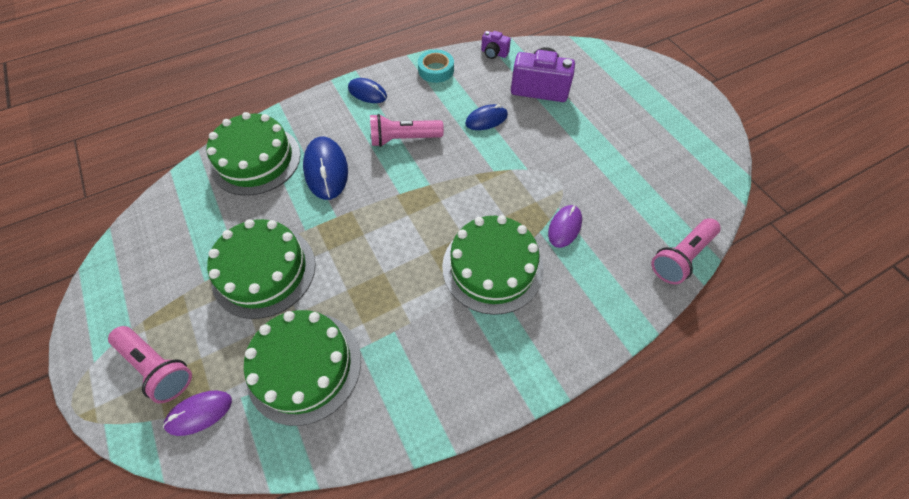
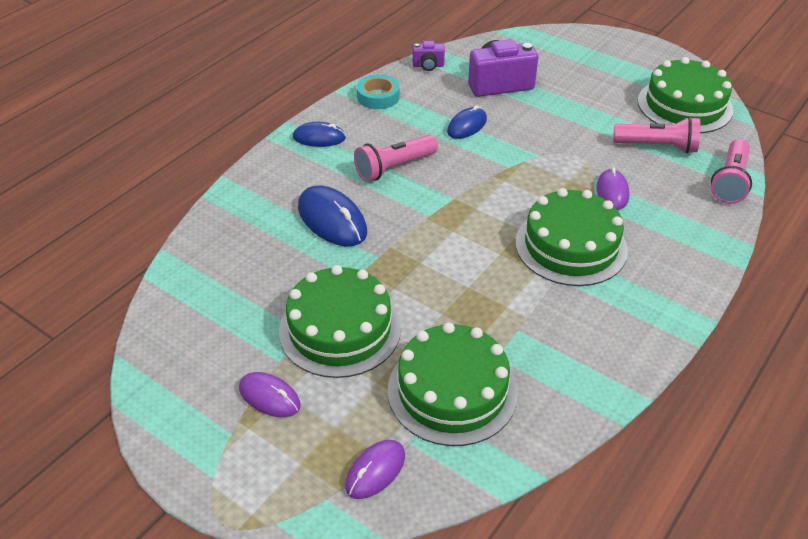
camera: 25 degrees left, 15 degrees down
(157, 367) = (293, 452): pink flashlight -> pink flashlight (657, 146)
(176, 309) = (269, 397): none -> purple mouse
(256, 160) = (242, 235): green cake -> green cake (684, 105)

